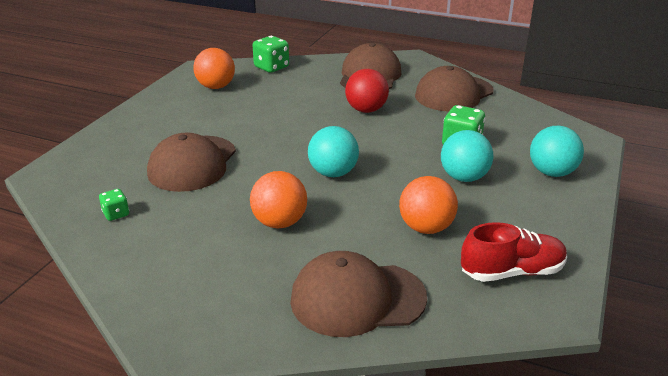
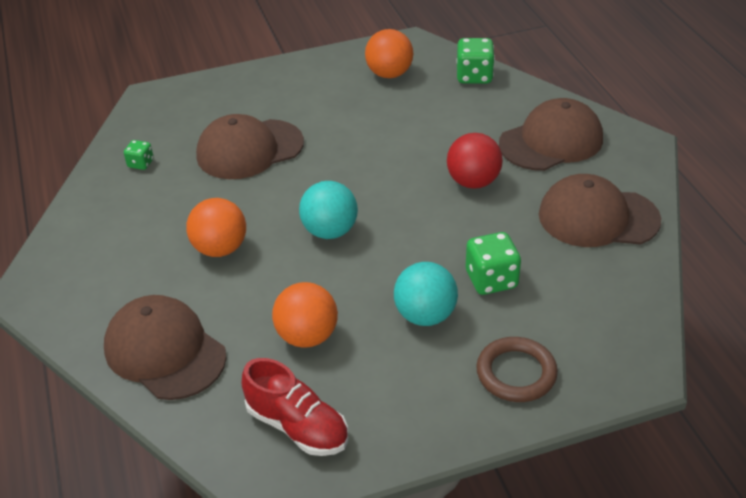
camera: 50 degrees right, 10 degrees up
(551, 173) = (516, 373): turquoise ball -> brown ring

